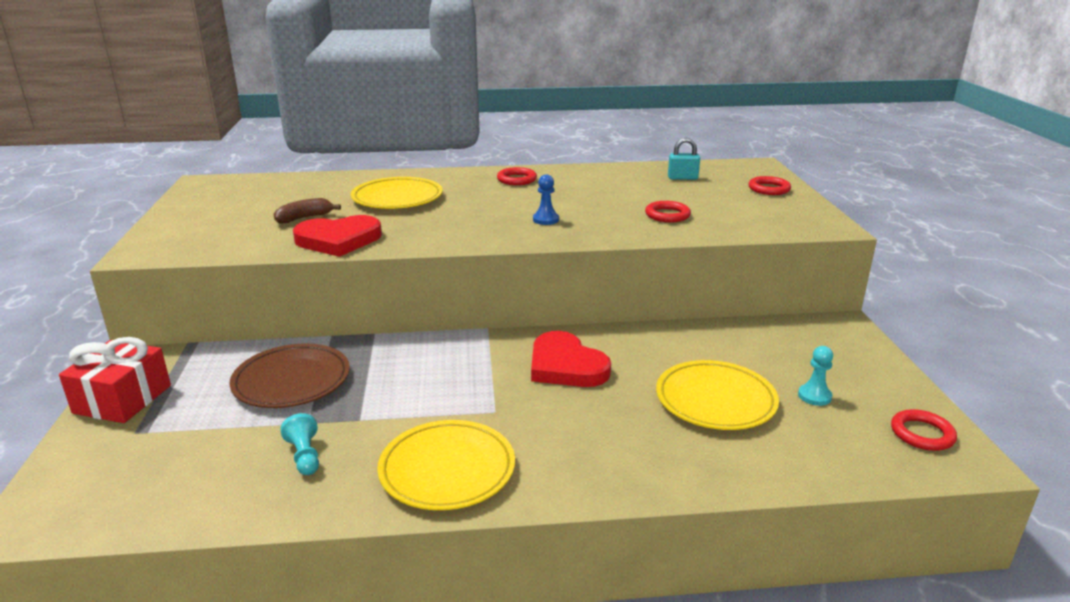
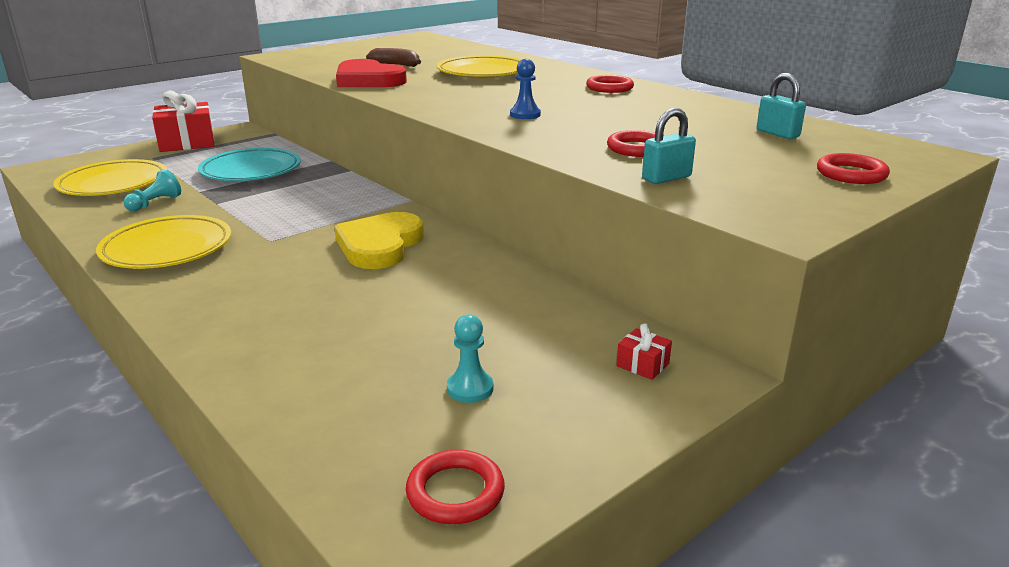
camera: 55 degrees right, 0 degrees up
(292, 381) = (251, 170): brown plate -> turquoise plate
(566, 366) = (380, 245): red heart -> yellow heart
(715, 400) = (392, 329): yellow plate -> yellow plate (113, 184)
(731, 226) = (666, 178): none -> turquoise padlock
(822, 337) = (642, 365): none -> red gift

